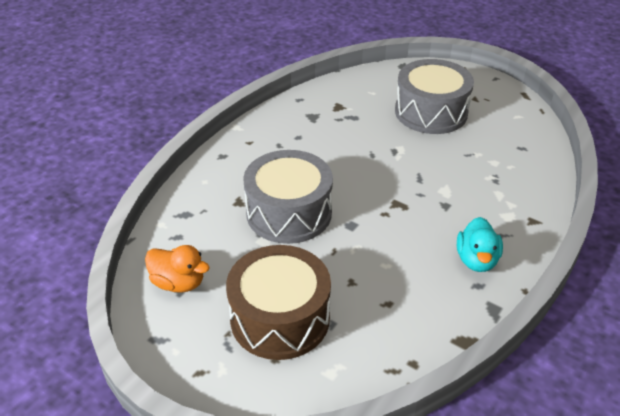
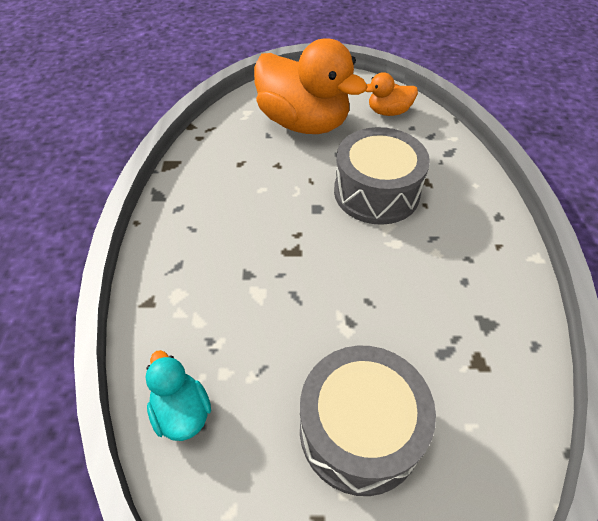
camera: 145 degrees right, 10 degrees up
(280, 318) = (304, 123): brown drum -> orange duck
(476, 260) = (188, 229): turquoise duck -> turquoise duck (182, 412)

